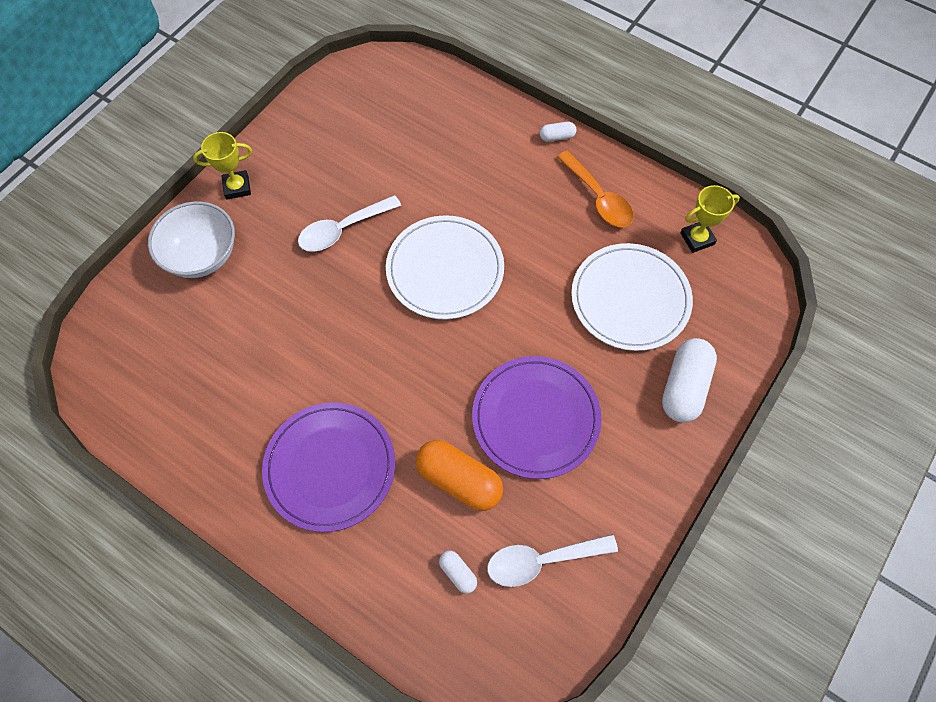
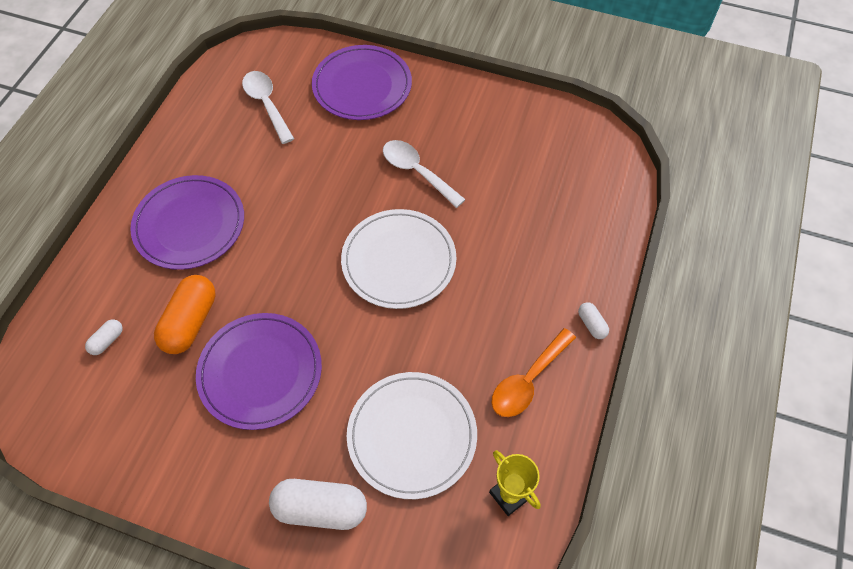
camera: 75 degrees right, 5 degrees down
(202, 255) = (362, 86): white bowl -> purple plate
(237, 187) = (435, 88): yellow trophy -> none
(541, 561) = (123, 406): white spoon -> white spoon (266, 104)

